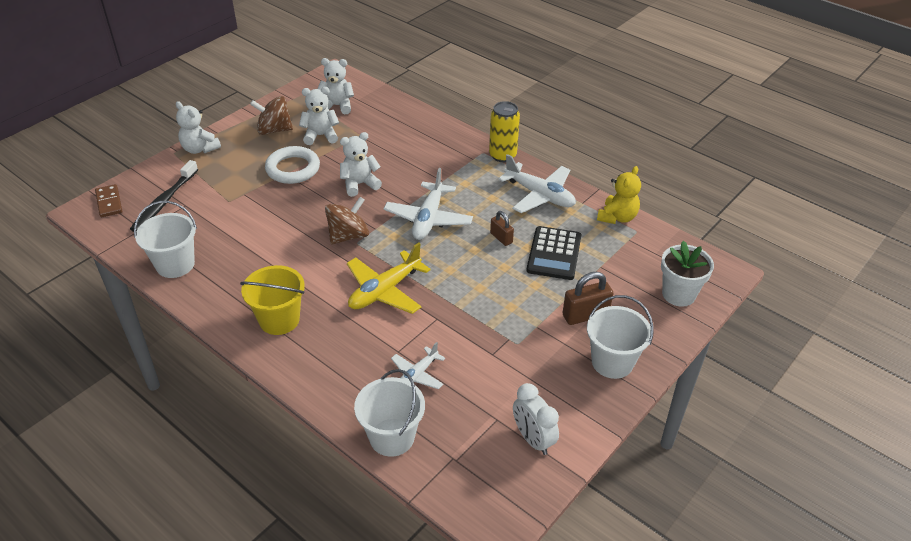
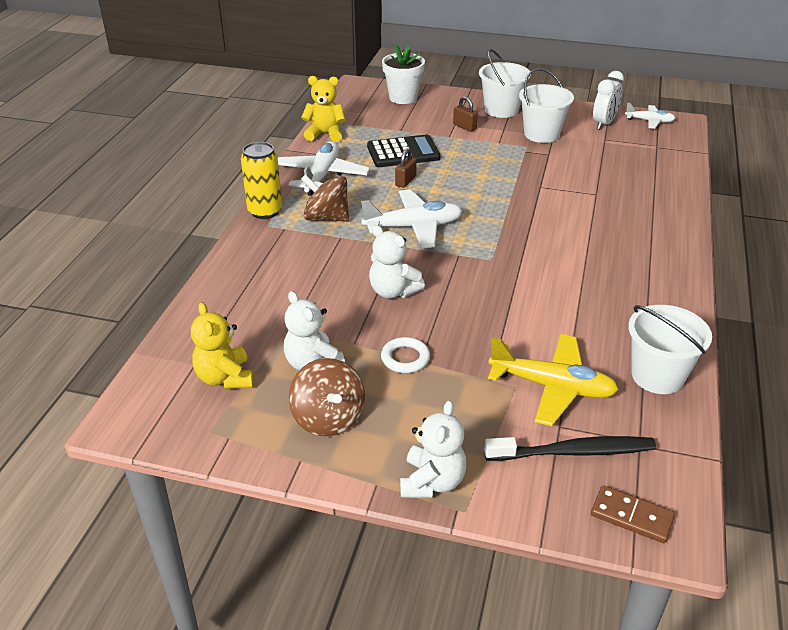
camera: 115 degrees left, 5 degrees down
(109, 202) = (631, 516): brown domino -> brown domino turned 75 degrees clockwise
(279, 320) = (639, 266): yellow bucket -> none
(293, 169) = (405, 358): white ring -> white ring, size x0.59
(337, 106) = (225, 378): white teddy bear -> yellow teddy bear
(348, 236) = (486, 268): brown spinning top -> brown spinning top (326, 218)
(385, 291) = (538, 221): yellow plane -> yellow plane (552, 387)
(392, 437) = (674, 173): white bucket -> white bucket (541, 134)
(417, 374) = (607, 178): white plane -> white plane (649, 121)
(585, 315) = (464, 127): brown padlock -> brown padlock, size x0.62

